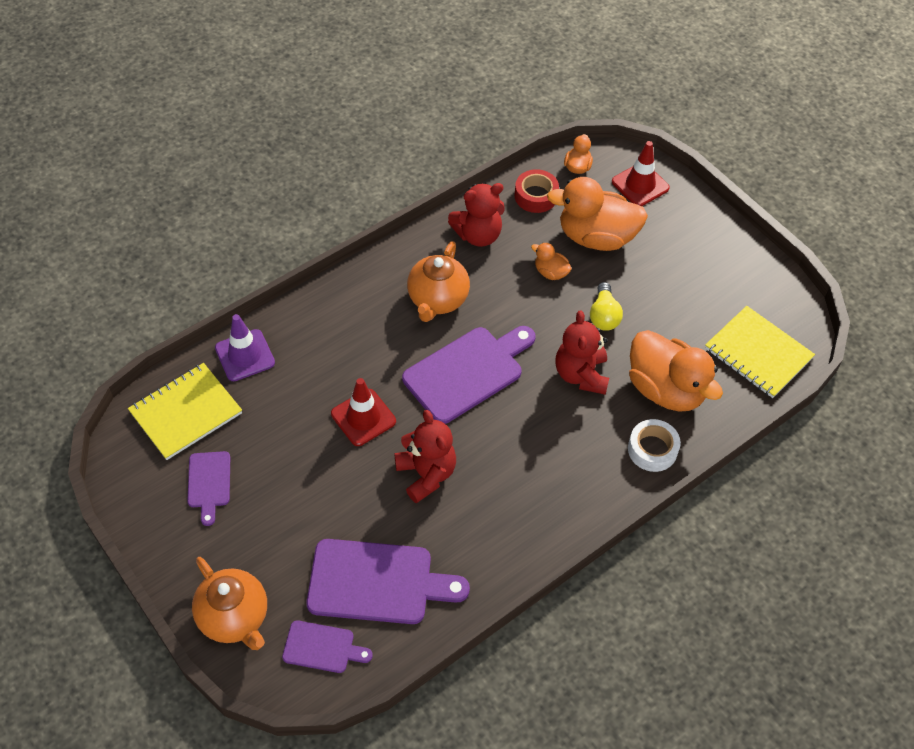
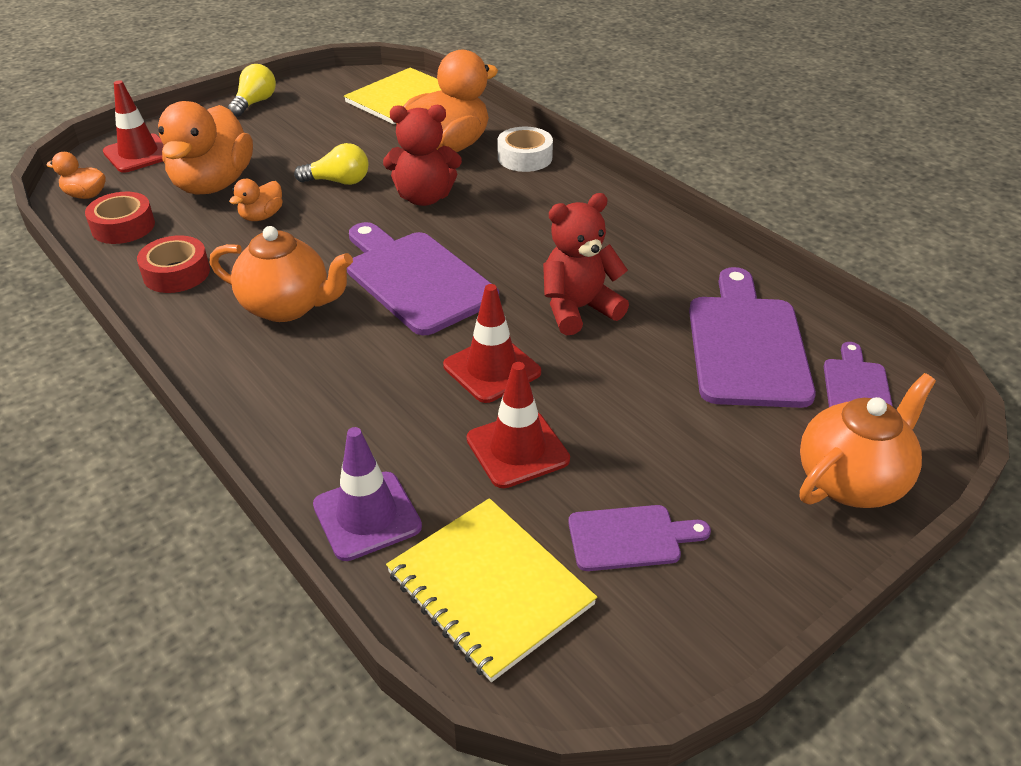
camera: 90 degrees left, 15 degrees down
(287, 429) = (517, 449): none -> red traffic cone
(478, 235) = (176, 273): red teddy bear -> red tape
(736, 245) = (255, 103): none -> yellow light bulb

